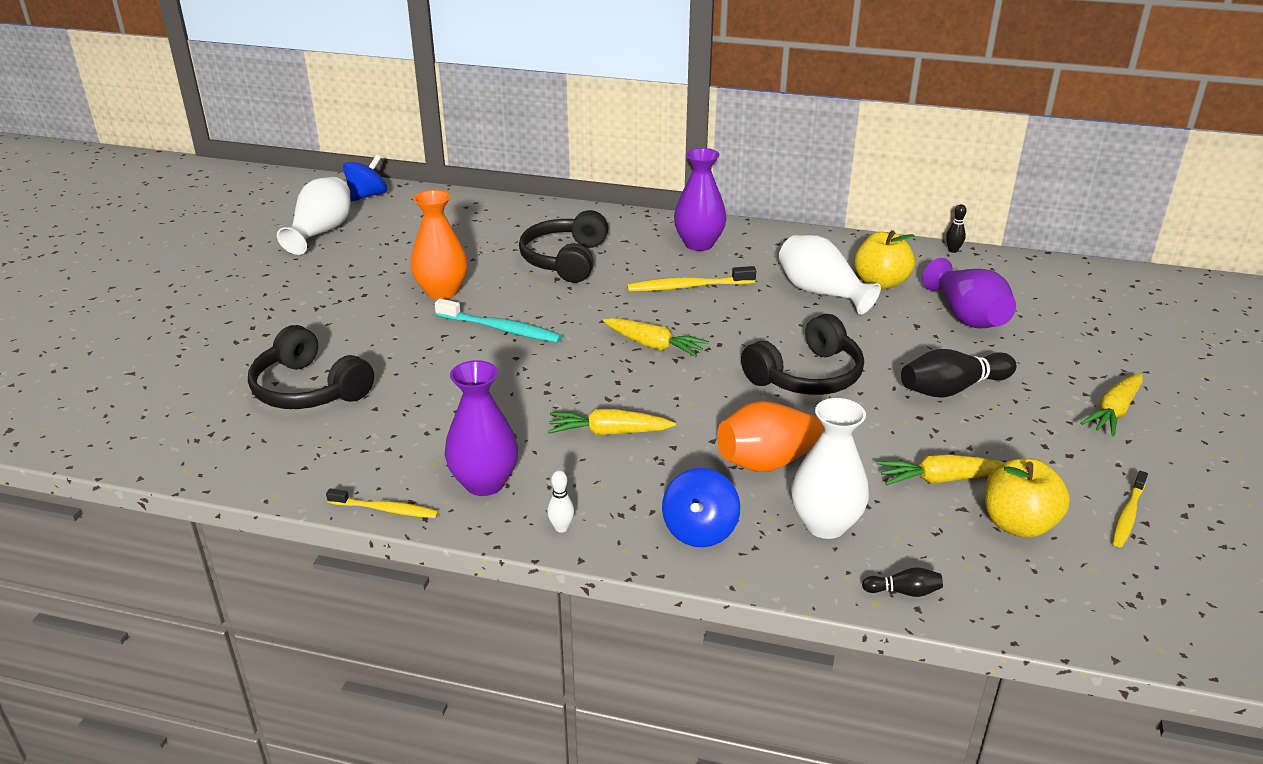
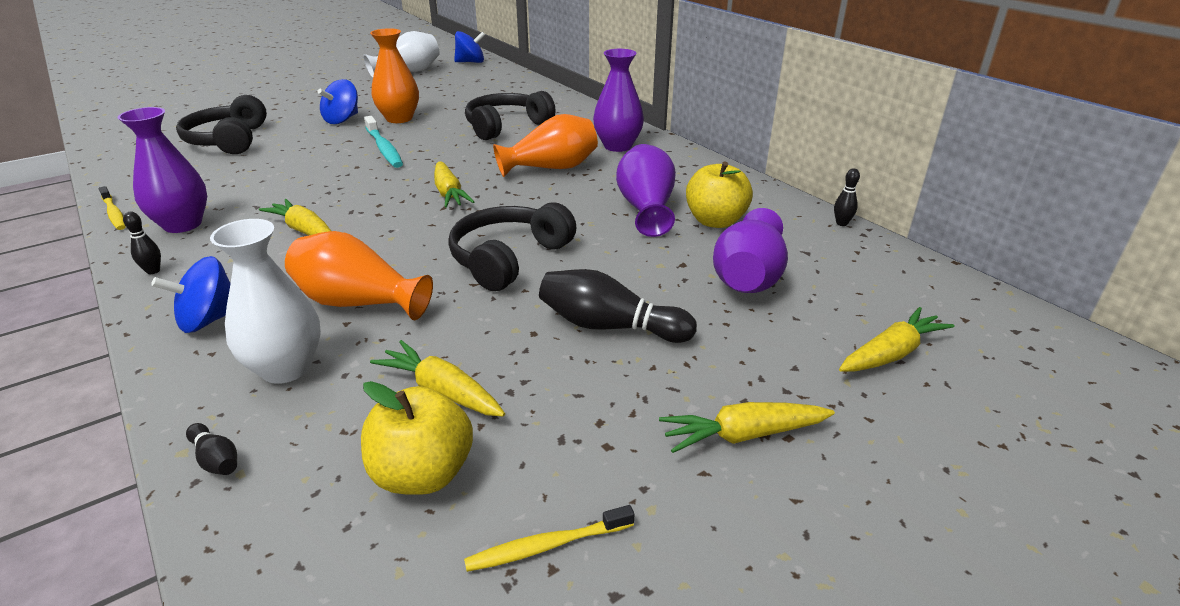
camera: 40 degrees right, 0 degrees up
(383, 316) = (342, 120): none -> blue spinning top
(561, 528) = (153, 271): white bowling pin -> black bowling pin
(688, 287) = (551, 168): yellow toothbrush -> orange vase
(806, 376) = (509, 258): black headphones -> black headphones turned 120 degrees clockwise
(821, 293) = (646, 209): white vase -> purple vase
(1103, 329) = (891, 353): none -> yellow carrot

